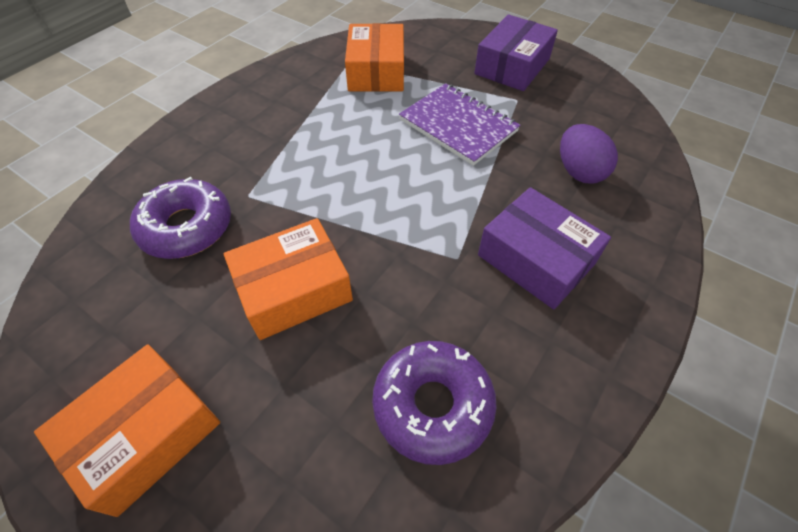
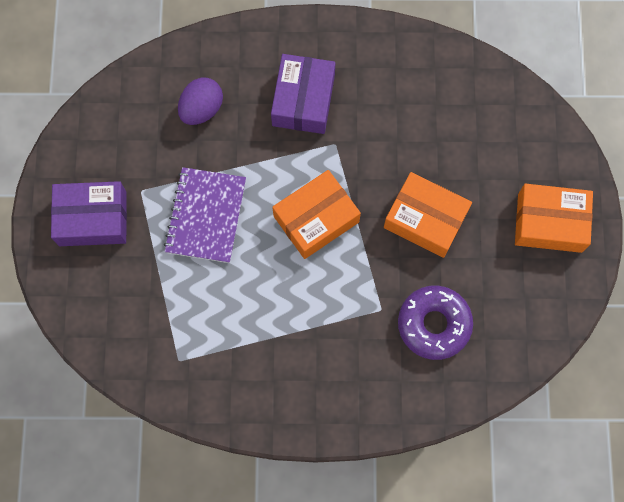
camera: 125 degrees left, 20 degrees up
(376, 71) = (177, 327): orange box -> orange box (316, 219)
(432, 405) = (434, 103): purple donut -> none

